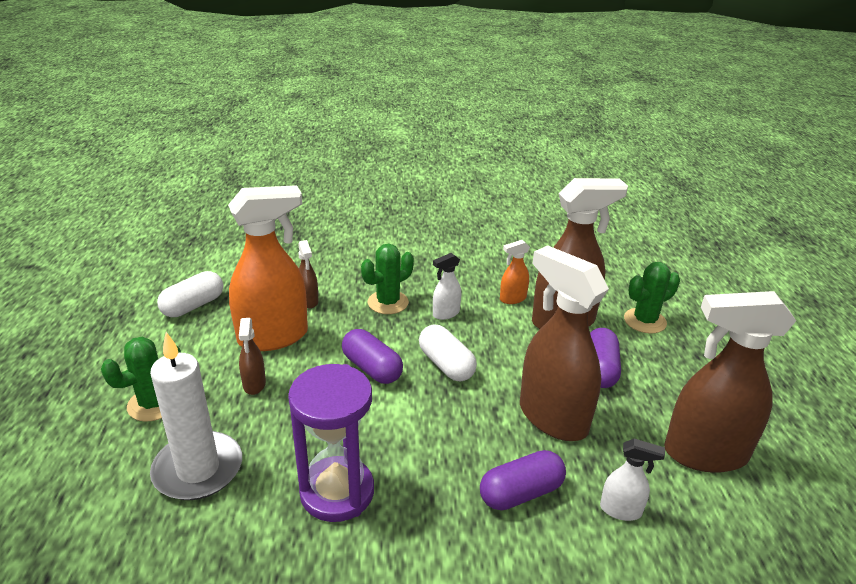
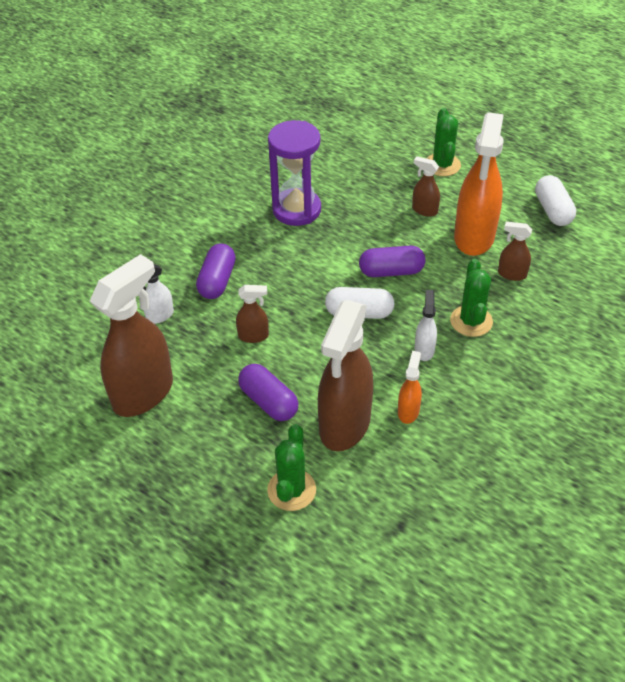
camera: 130 degrees right, 15 degrees up
(198, 469) = (366, 167): white candle -> none
(552, 417) = (253, 336): brown spray bottle -> brown spray bottle, size x0.45

